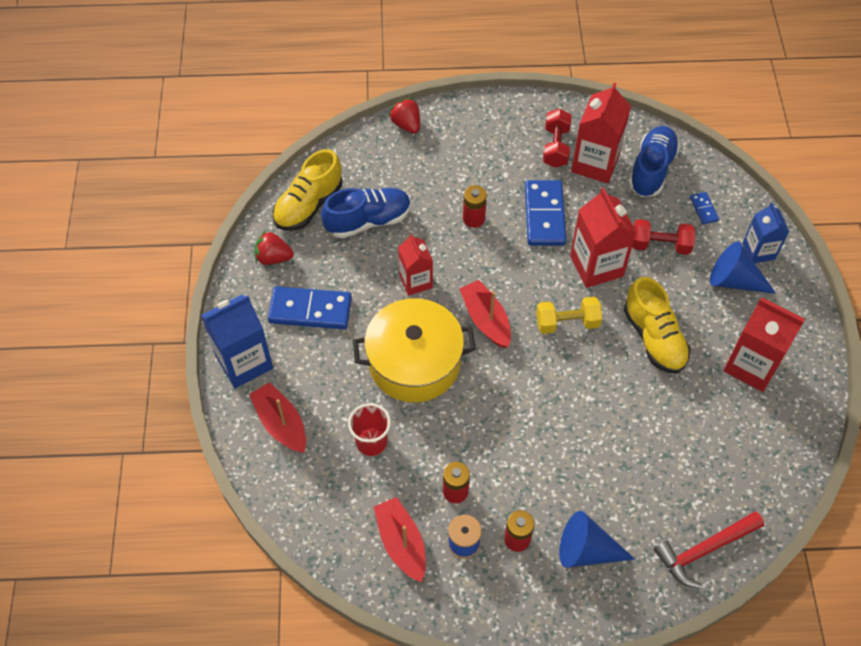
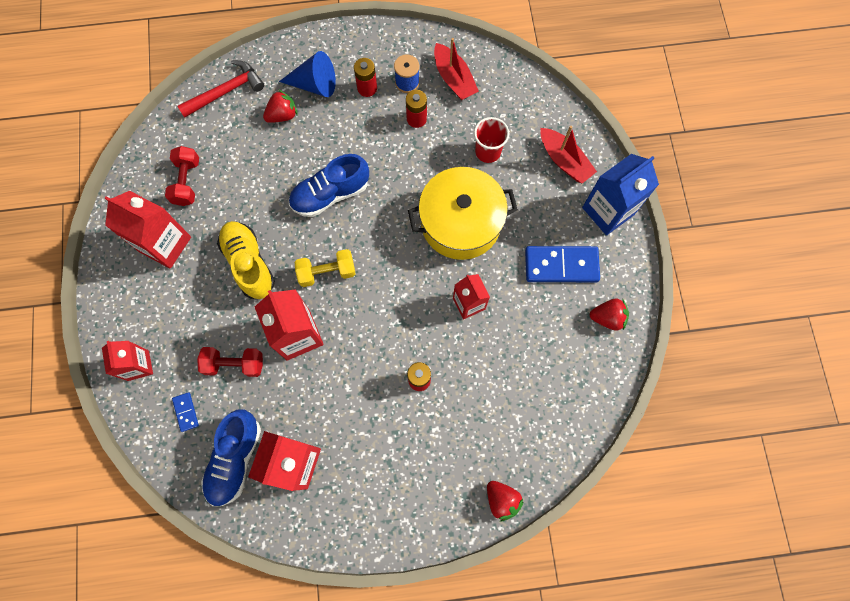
camera: 175 degrees right, 15 degrees up
(308, 205) = (586, 382): yellow shoe -> none
(368, 221) = (524, 368): blue shoe -> blue shoe (330, 194)
(486, 320) = (401, 269): red boat -> none
(544, 215) = (348, 390): blue domino -> none
(555, 147) = (337, 482): red dumbbell -> red dumbbell (187, 182)
(627, 510) = (282, 115): none -> red strawberry
(734, 280) = (167, 330): blue cone -> none
(758, 251) = (138, 365): blue carton -> red carton

